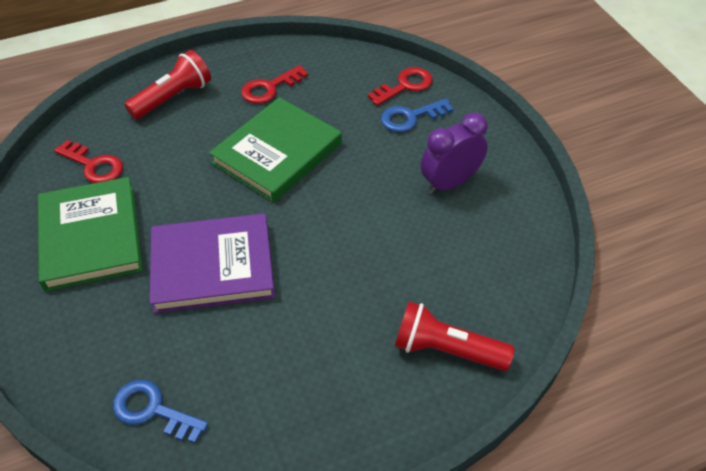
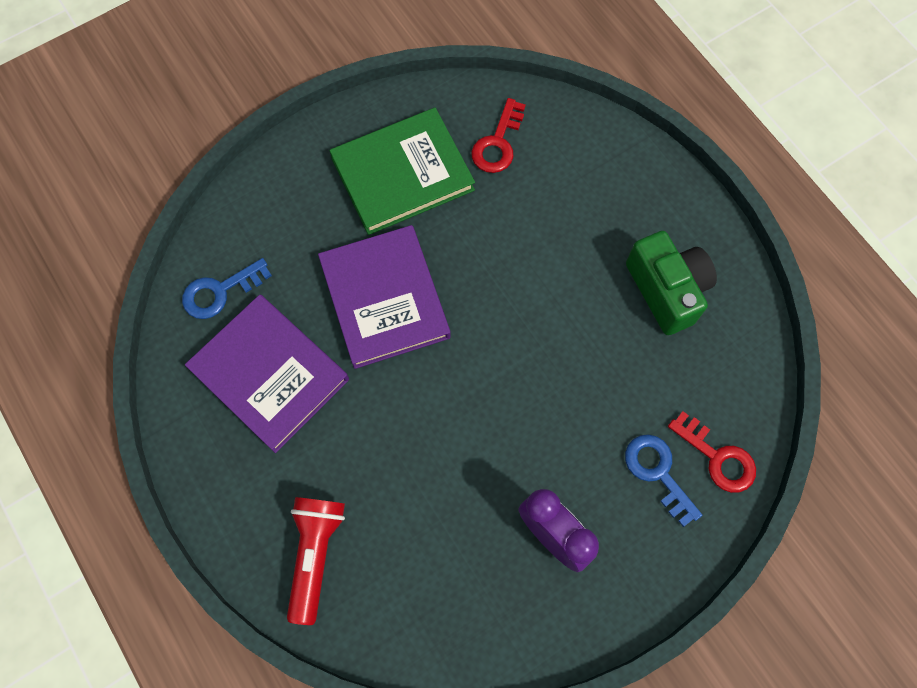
camera: 80 degrees right, 20 degrees up
(152, 410) = (219, 292): blue key -> blue key turned 135 degrees counterclockwise
(173, 97) = (622, 187): red flashlight -> none
(260, 371) = (269, 374): none -> purple book
(269, 88) = (667, 290): red key -> green camera
(277, 153) = (558, 324): green book -> none

